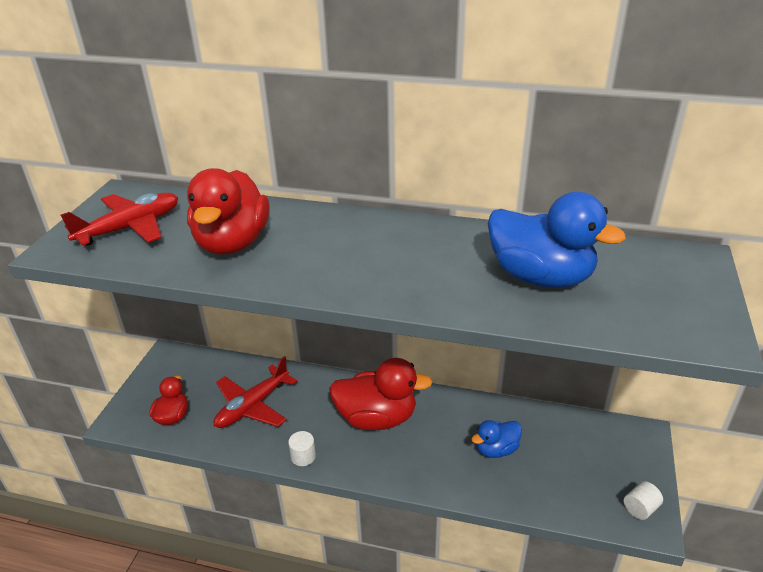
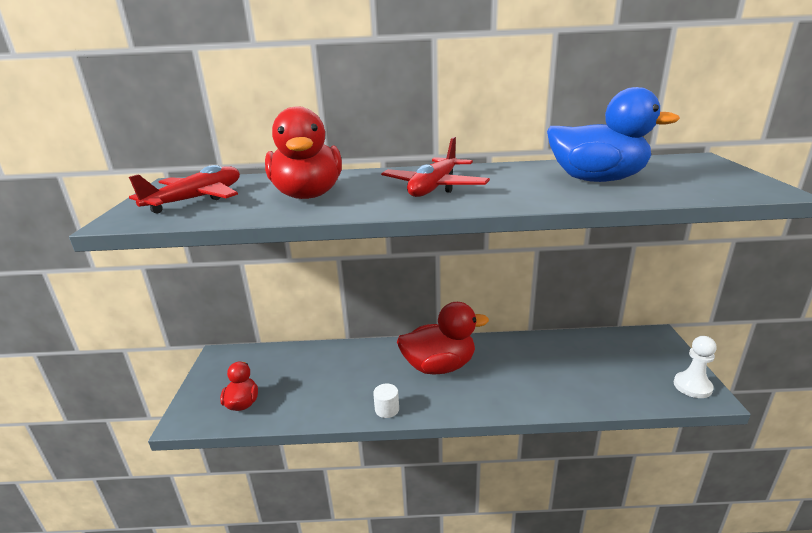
camera: 15 degrees left, 10 degrees down
(252, 406) = (320, 379): red plane -> red plane (434, 187)
(496, 449) = (553, 369): blue duck -> none
(640, 508) = (692, 386): white cylinder -> white pawn

